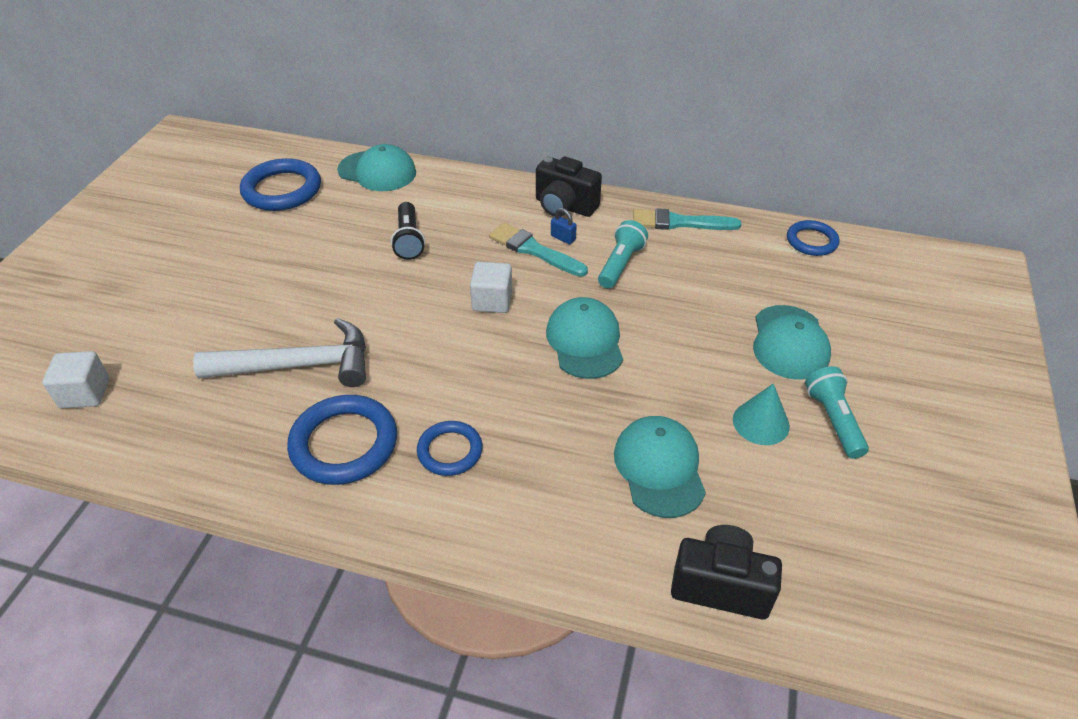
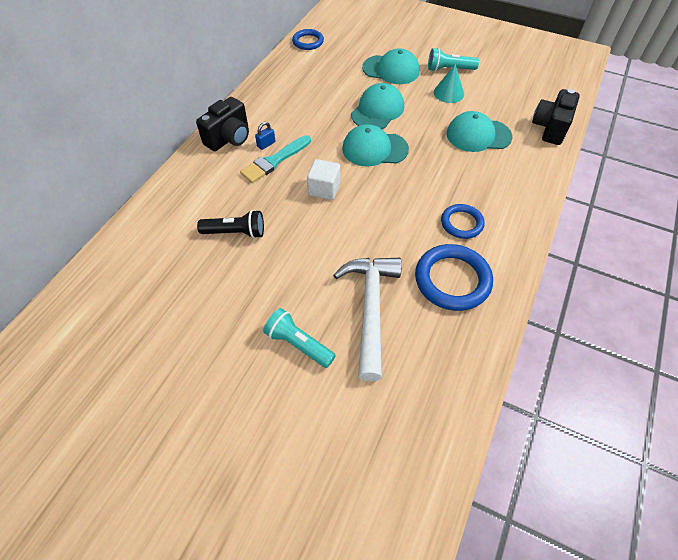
camera: 80 degrees left, 10 degrees up
(85, 393) = (379, 482): white cube -> none
(282, 190) = (115, 329): blue ring -> none
(377, 171) = (123, 250): turquoise cap -> turquoise cap (377, 110)
(620, 264) = (304, 121): turquoise flashlight -> turquoise flashlight (298, 344)
(679, 222) = (270, 88): turquoise brush -> none

